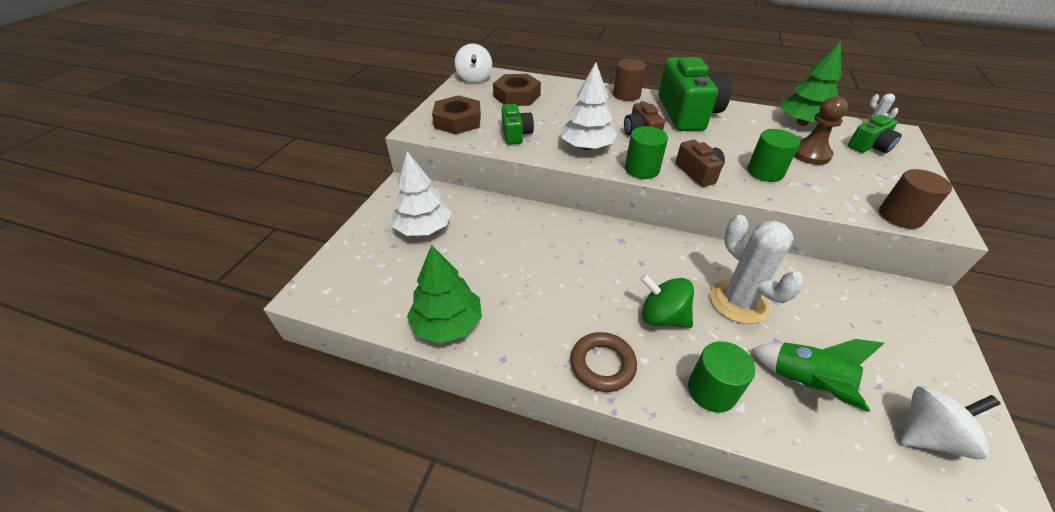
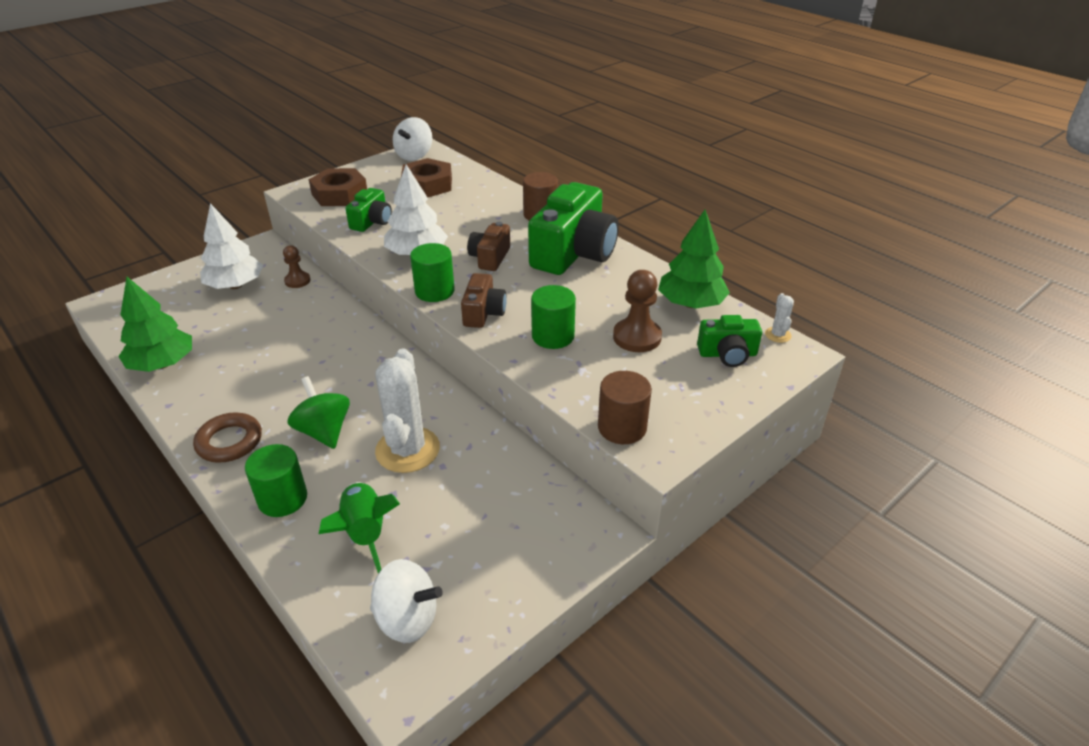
camera: 30 degrees right, 5 degrees down
(473, 205) = (297, 281): none -> brown pawn

